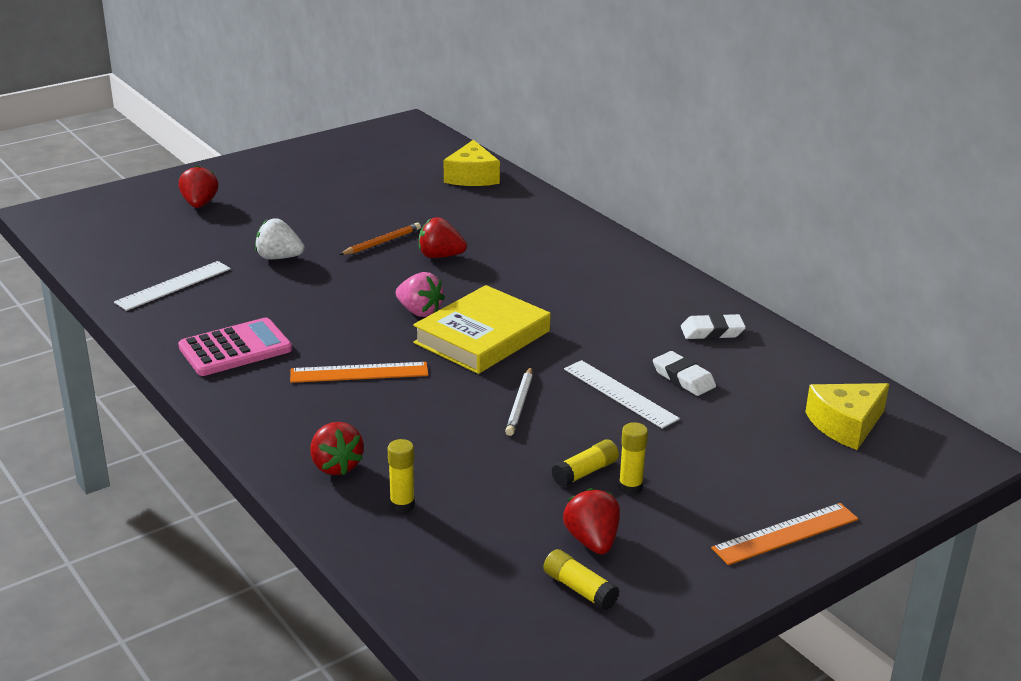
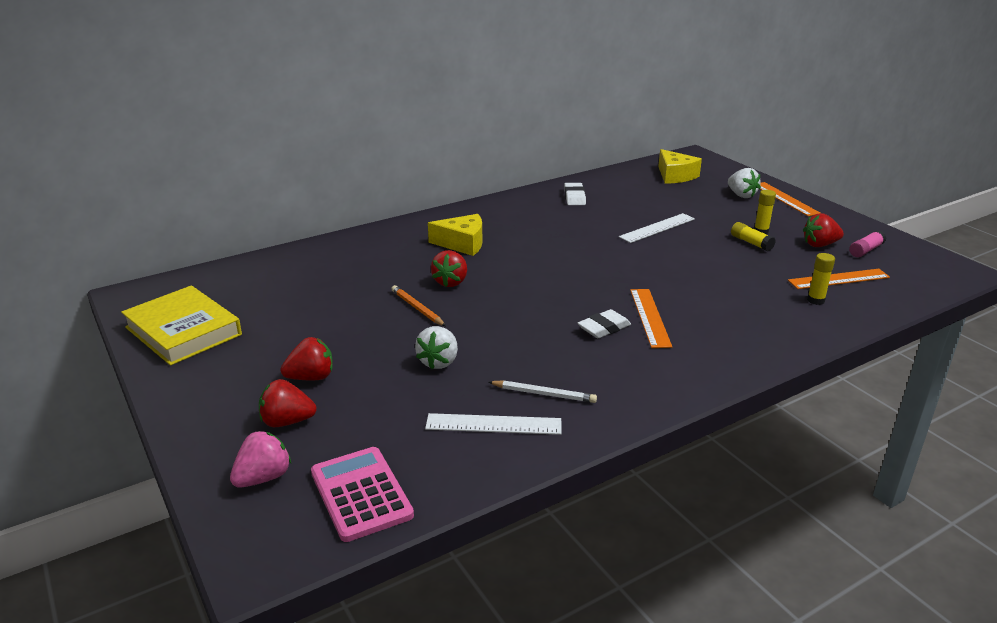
camera: 85 degrees left, 0 degrees up
(173, 285) = (493, 424): white ruler -> white ruler turned 45 degrees counterclockwise
(235, 348) = (620, 378): pink calculator -> pink calculator (361, 494)
(336, 466) = (781, 325): red strawberry -> red strawberry (311, 377)
(419, 312) = (549, 292): pink strawberry -> pink strawberry (263, 478)
(470, 539) = (838, 279): none -> orange ruler
(472, 177) = (290, 265): yellow cheese -> yellow cheese (462, 244)
(482, 337) = (588, 268): yellow book -> yellow book (183, 331)
(519, 404) = (679, 259): white pencil -> white pencil (544, 394)
(579, 589) = (865, 250): yellow glue stick -> pink glue stick
(683, 378) = (634, 209): white eraser -> white eraser (604, 328)
(783, 486) = (741, 195): none -> white strawberry

